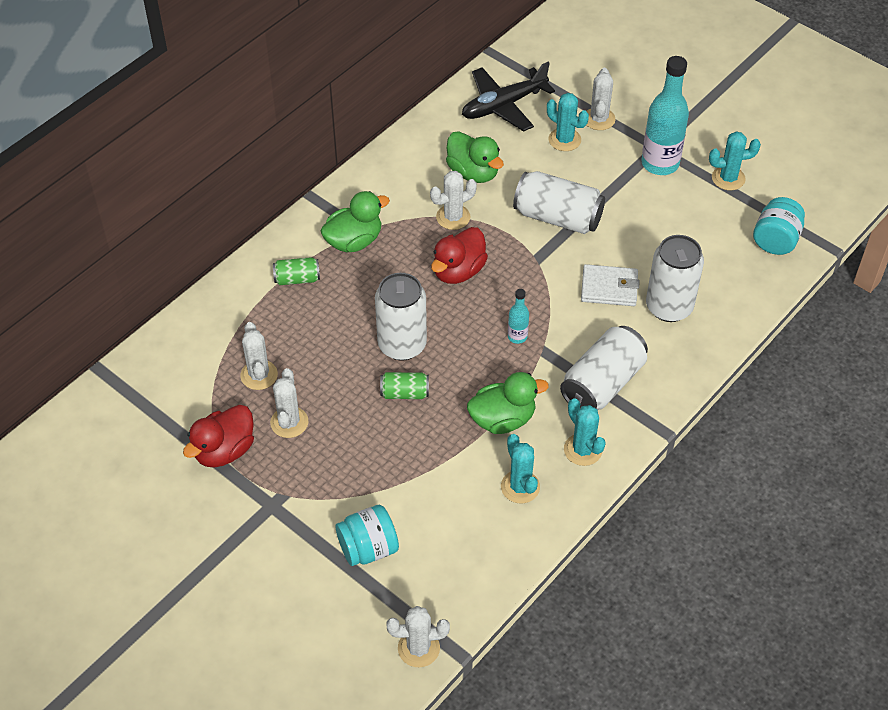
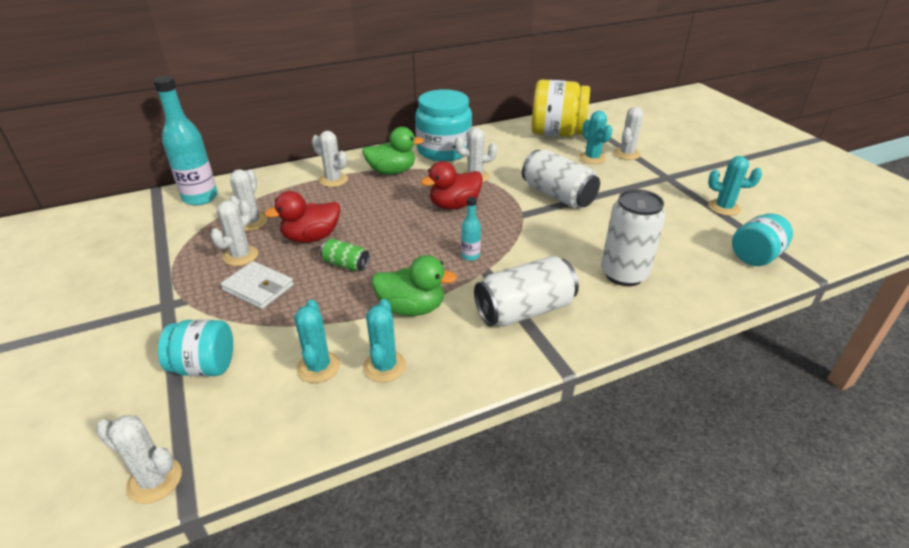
camera: 25 degrees right, 15 degrees down
(224, 450) = (176, 258): red duck -> red duck (311, 237)
(297, 279) = (333, 180): green can -> white cactus
(389, 182) = (444, 150): none -> turquoise jar
(402, 345) = (372, 235): white can -> none
(473, 172) = (509, 159): green duck -> none
(503, 105) = (557, 133): black plane -> yellow jar
(583, 450) = (469, 356): turquoise cactus -> turquoise cactus (318, 367)
(609, 288) = (574, 247): white wallet -> white wallet (258, 288)
(660, 163) = (665, 186): turquoise bottle -> turquoise bottle (200, 198)

